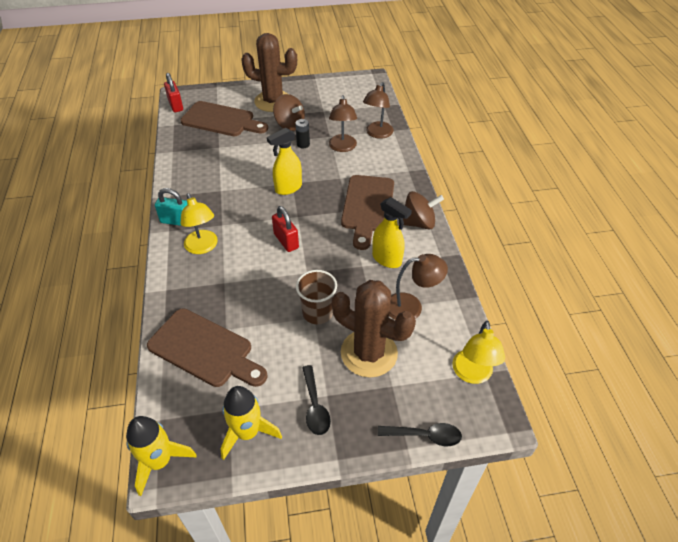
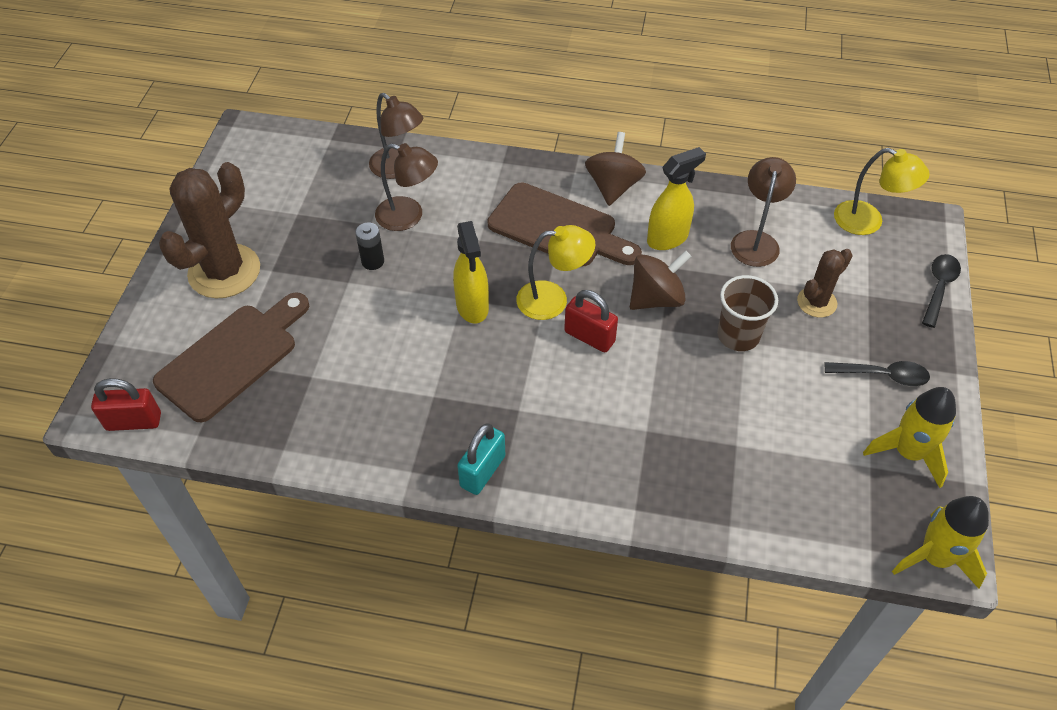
camera: 70 degrees left, 5 degrees up
(203, 247) = (561, 444): yellow lamp -> yellow lamp (553, 299)
(204, 350) = (767, 477): brown cutting board -> none
(286, 241) = (589, 337): red padlock -> red padlock turned 45 degrees clockwise
(289, 125) = (309, 265): brown spinning top -> brown spinning top (656, 298)
(369, 353) = (816, 302): brown cactus -> brown cactus, size x0.54

